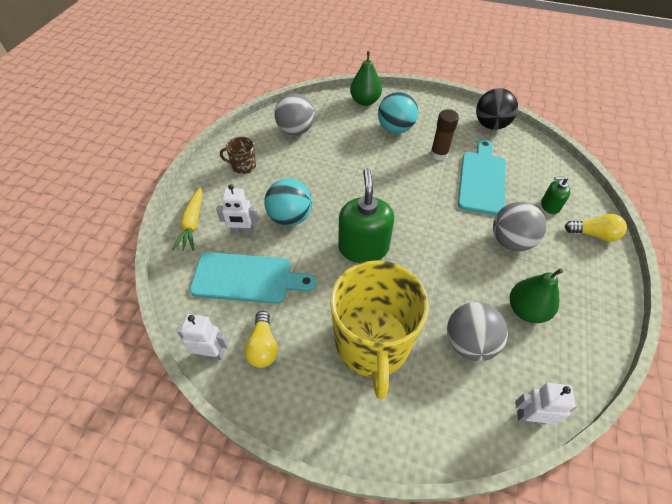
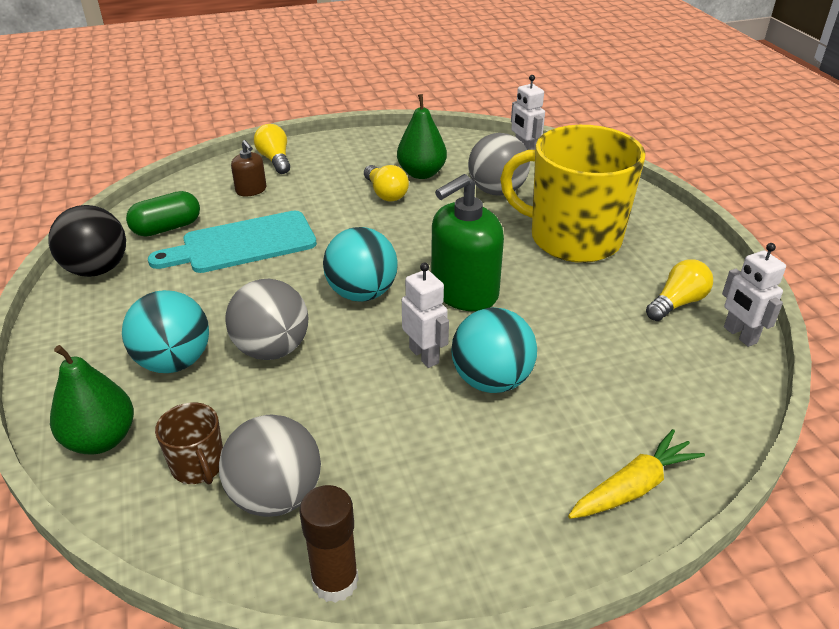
camera: 125 degrees left, 15 degrees down
(242, 232) = (574, 415): white robot -> white robot (424, 355)
(243, 166) = (446, 512): brown mug -> brown mug (198, 466)
(247, 278) = (628, 364): turquoise cutting board -> none
(372, 344) = (572, 238): yellow mug -> yellow mug turned 120 degrees counterclockwise
(396, 205) = (362, 293): none -> turquoise ball
(439, 154) = (213, 294): brown glue stick -> brown glue stick (335, 581)
(506, 271) = (385, 193): none -> yellow light bulb
(511, 241) = (337, 200): grey ball -> grey ball (272, 349)
(520, 157) = (167, 228): none -> green capsule
(550, 206) = (251, 190): green soap dispenser -> brown soap dispenser

